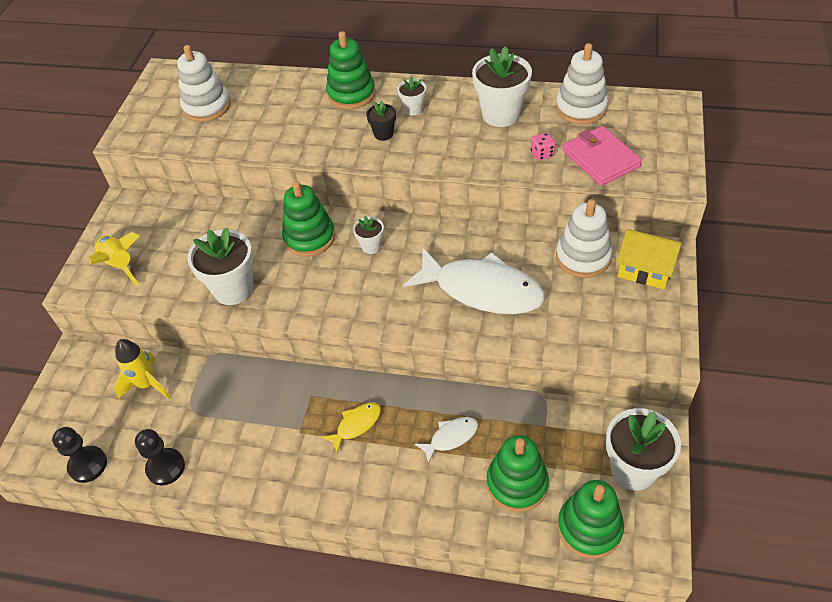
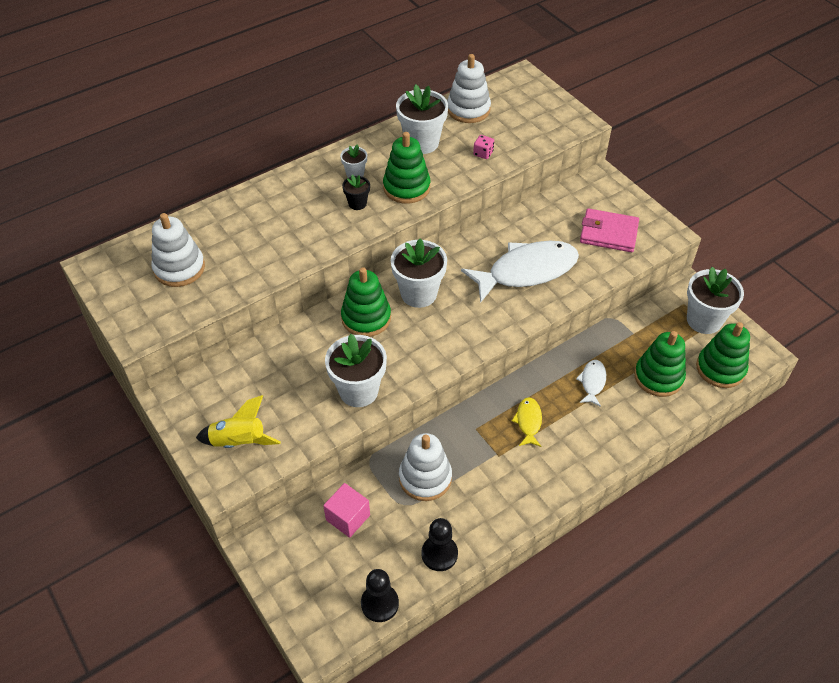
camera: 50 degrees left, 0 degrees up
(147, 384) = (348, 517): yellow rocket -> pink cube
(351, 94) = (291, 190): green stacking toy -> green stacking toy (406, 187)
(371, 246) = (418, 293): white flower pot -> white flower pot, size x1.96
(583, 257) = (559, 211): white stacking toy -> white stacking toy (425, 478)
(600, 159) = (522, 135): pink wallet -> pink wallet (608, 233)
(645, 270) = (602, 195): yellow house -> none

